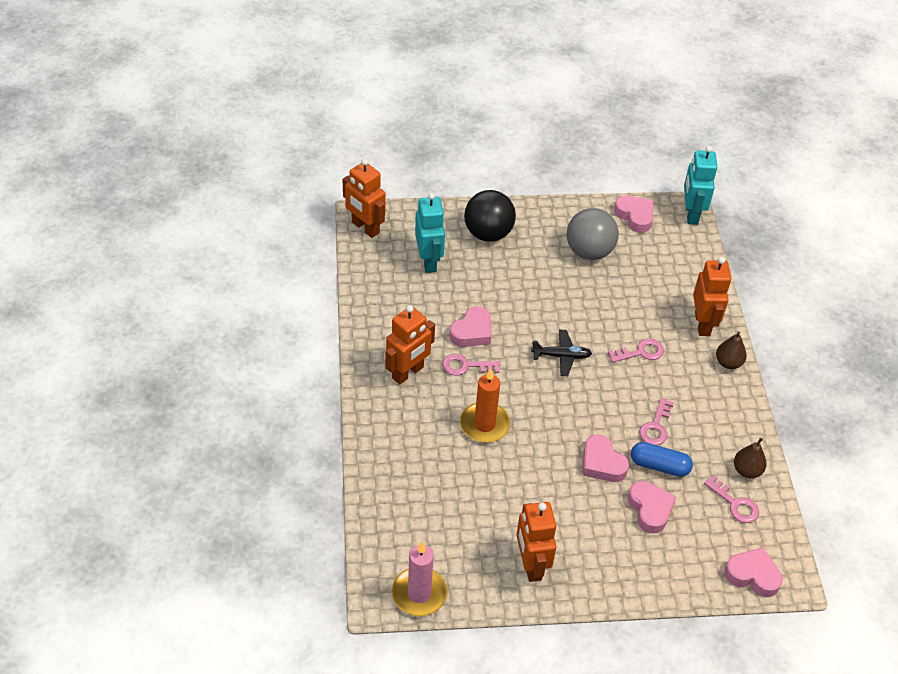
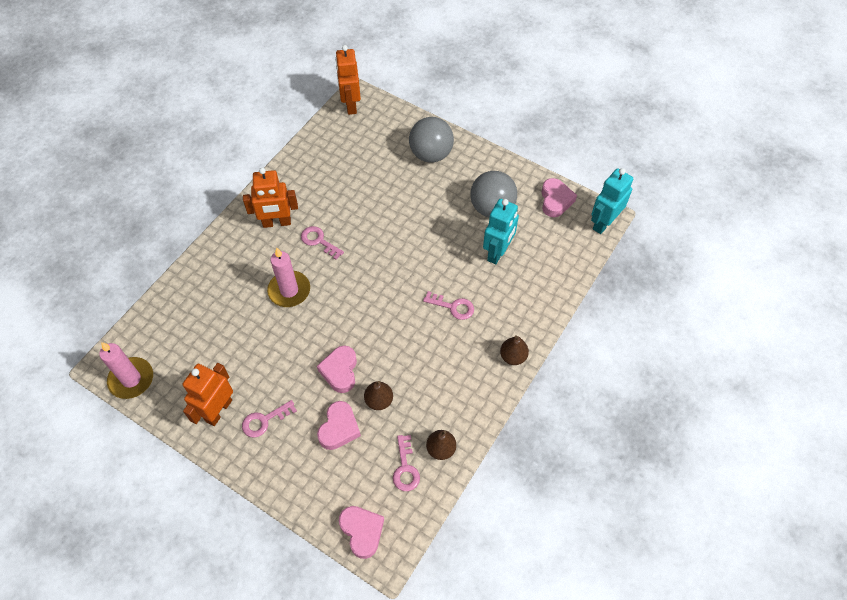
camera: 40 degrees right, 10 degrees up
(429, 261) = (369, 152): turquoise robot -> turquoise robot (497, 252)
(472, 332) = (348, 219): pink heart -> none
(484, 424) = (289, 290): orange candle -> pink candle
(488, 233) = (431, 154): black ball -> grey ball
(561, 356) = (392, 274): black plane -> none
(656, 426) = (407, 369): pink key -> pink key (265, 420)
(659, 466) = (379, 400): blue capsule -> brown pear
(702, 324) = (524, 314): orange robot -> none

